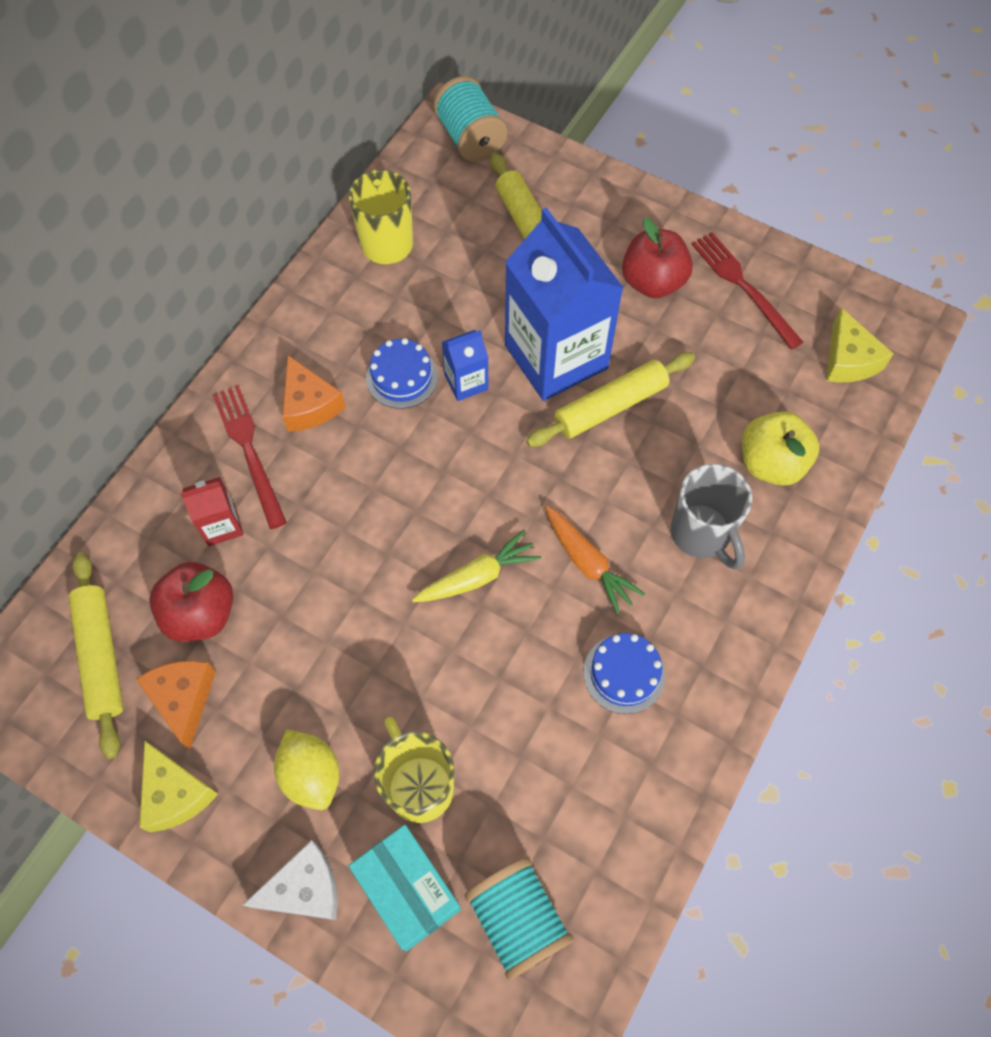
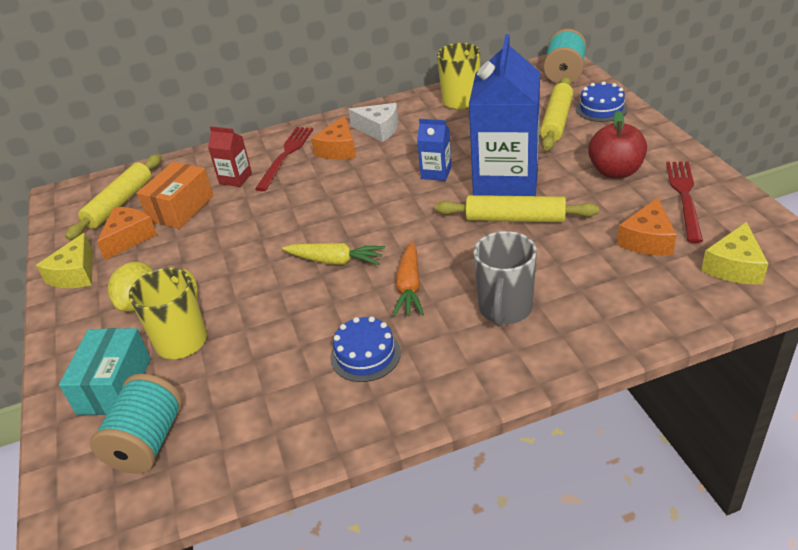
camera: 45 degrees right, 25 degrees down
(201, 614) = (181, 208): red apple -> orange box
(304, 889) = (71, 351): white cheese -> white cheese (379, 129)
(402, 377) = (401, 157): blue cake -> blue cake (601, 109)
(754, 366) = (647, 240): none -> orange cheese
(771, 463) = (603, 296): yellow apple -> none

